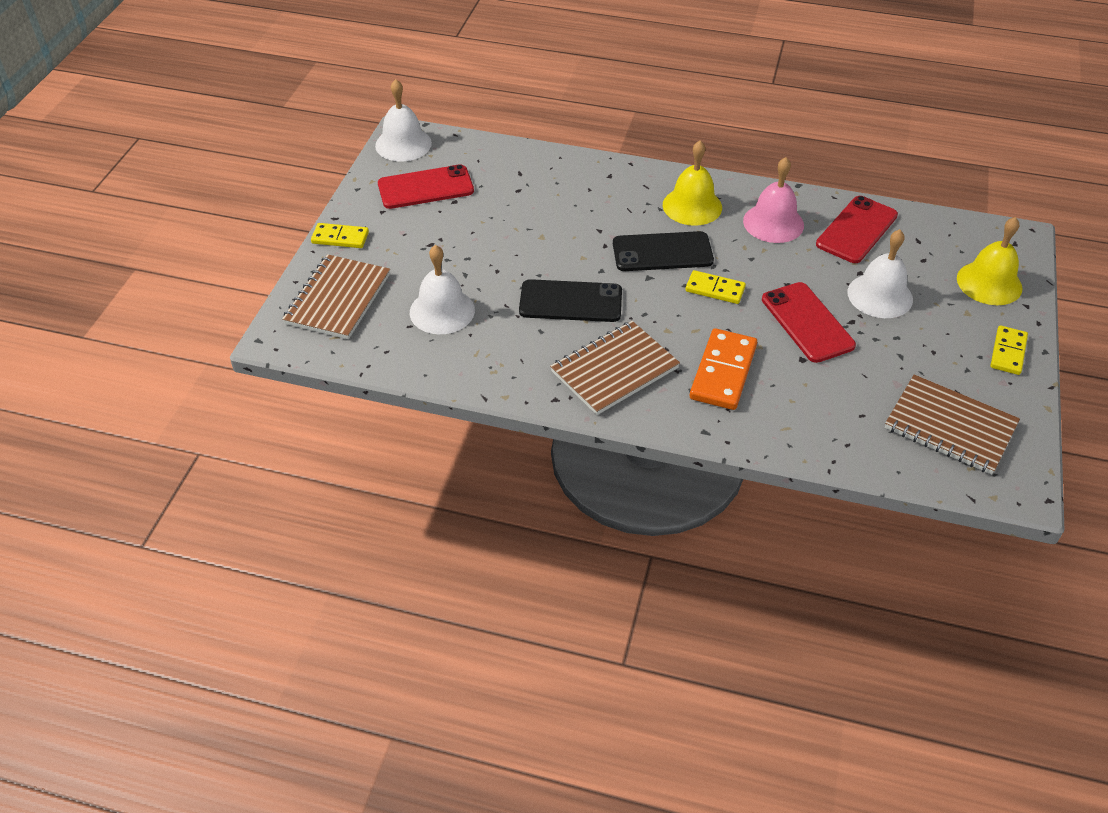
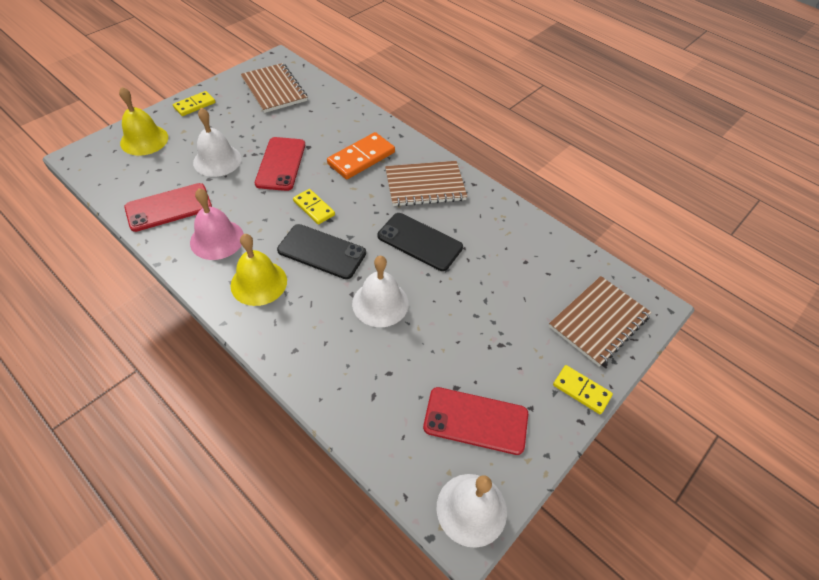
camera: 155 degrees left, 5 degrees up
(442, 311) = (518, 275): white bell -> white bell (380, 303)

